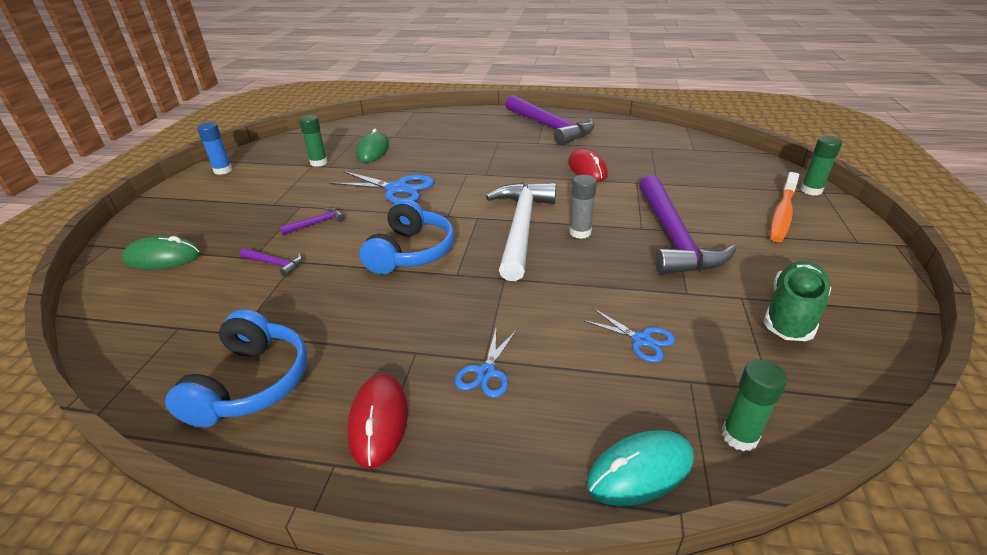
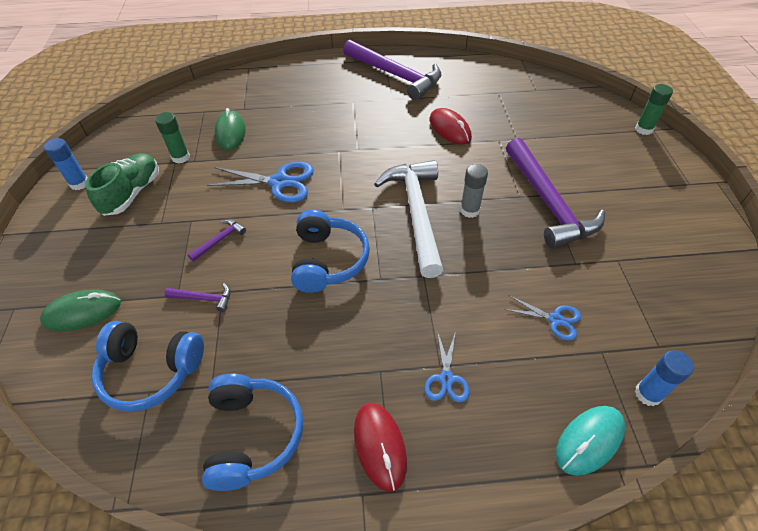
camera: 15 degrees left, 15 degrees up
(191, 311) = (151, 371): none -> blue headphones
(739, 436) = (648, 394): green glue stick -> blue glue stick
(782, 214) = (627, 161): orange toothbrush -> none
(791, 314) = (657, 270): green shoe -> green shoe (132, 193)

